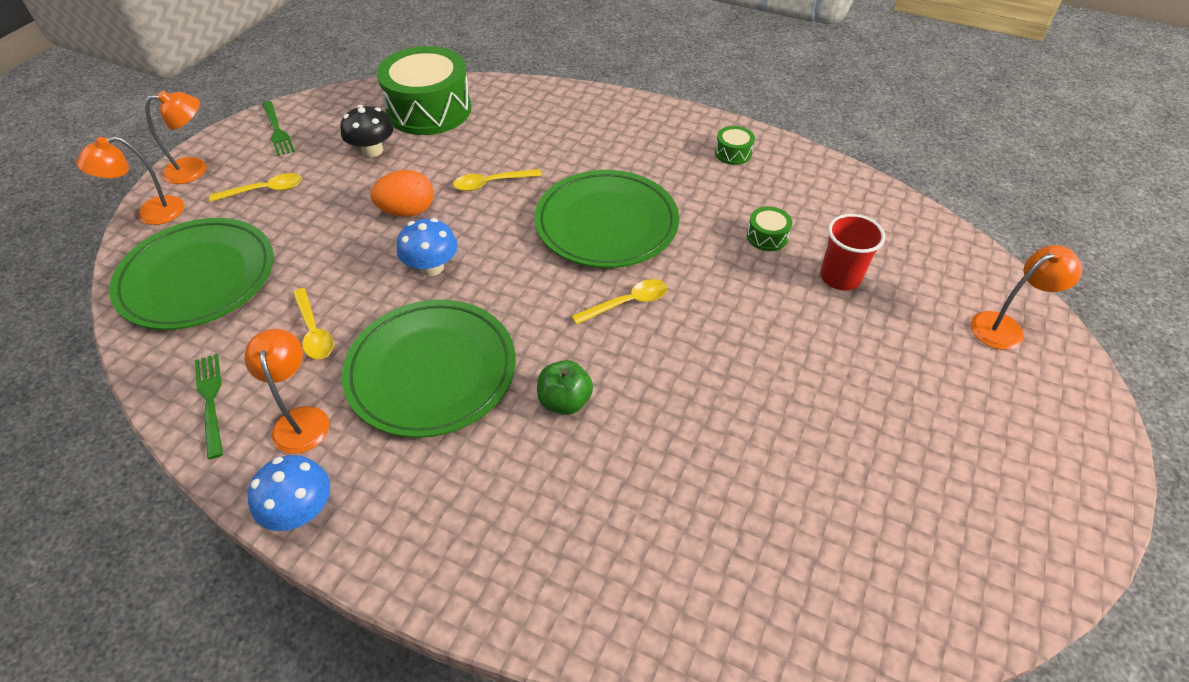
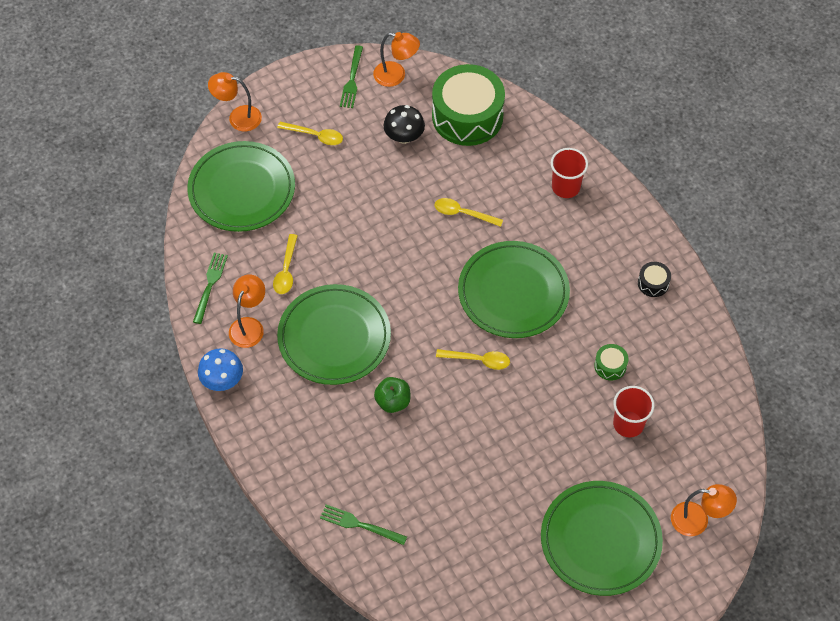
camera: 35 degrees right, 10 degrees up
(195, 169) = (282, 90): orange lamp -> orange lamp (396, 75)
(407, 211) = (393, 207): orange egg -> none
(431, 267) = (380, 262): blue mushroom -> none
(577, 120) = (565, 187): none -> red cup
(650, 587) = (360, 525): none -> green fork
(733, 153) = (653, 283): green drum -> black drum
(942, 409) = (600, 540): none -> green plate

